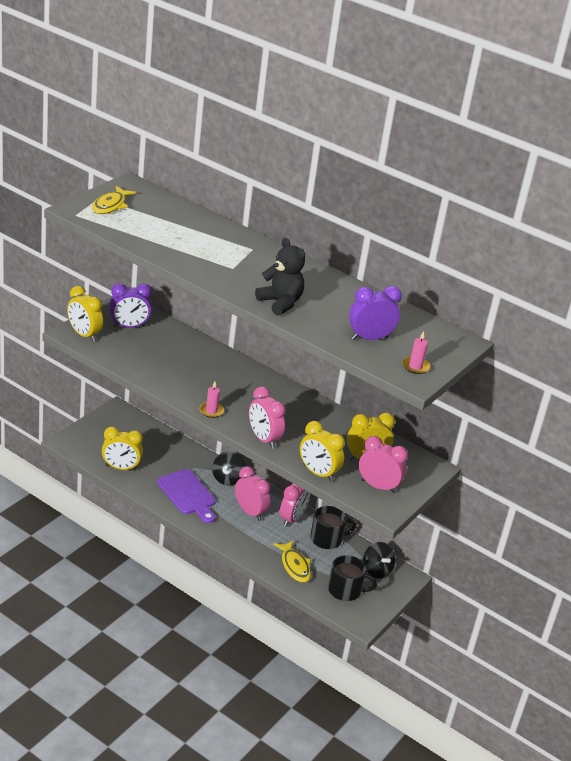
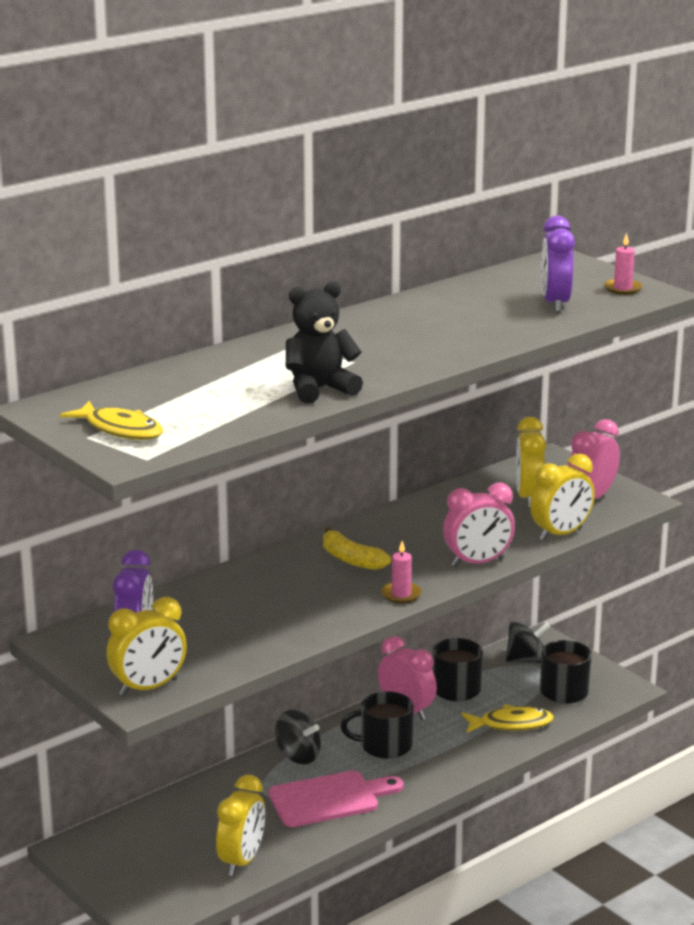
camera: 70 degrees left, 10 degrees down
(188, 494) = (329, 799): purple cutting board -> pink cutting board
(248, 390) = (351, 559): none -> yellow banana
(250, 512) = (384, 746): pink clock -> black mug
(280, 303) = (460, 342): black teddy bear -> black teddy bear (319, 389)

